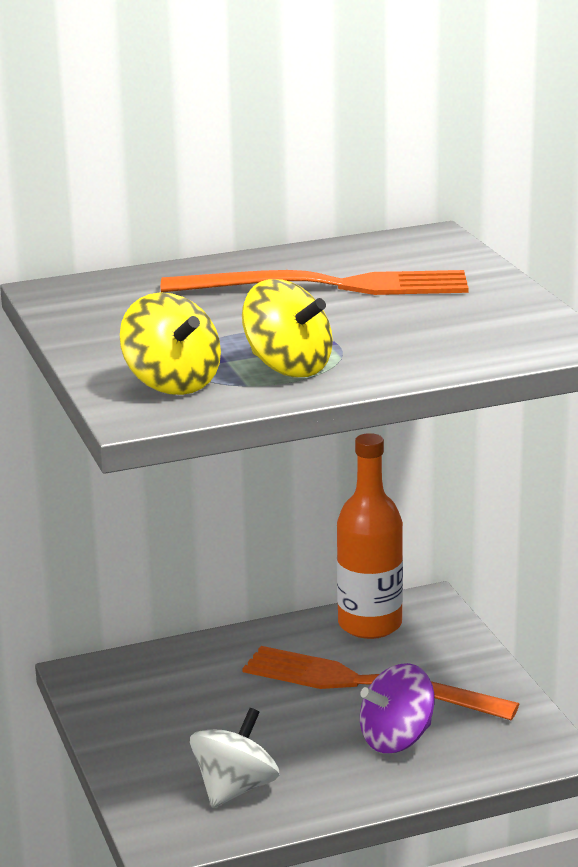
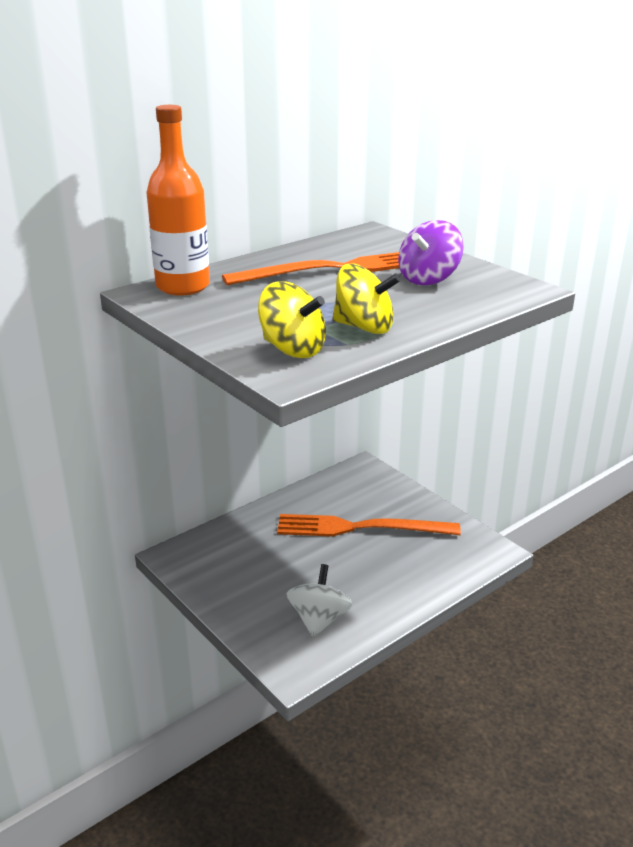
camera: 20 degrees left, 5 degrees up
(370, 624) = (337, 487): orange bottle -> orange bottle (183, 287)
(396, 739) = (399, 562): purple spinning top -> purple spinning top (428, 279)

